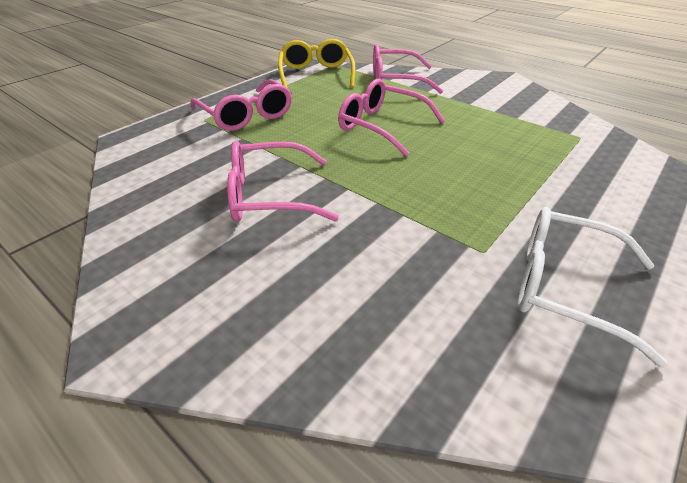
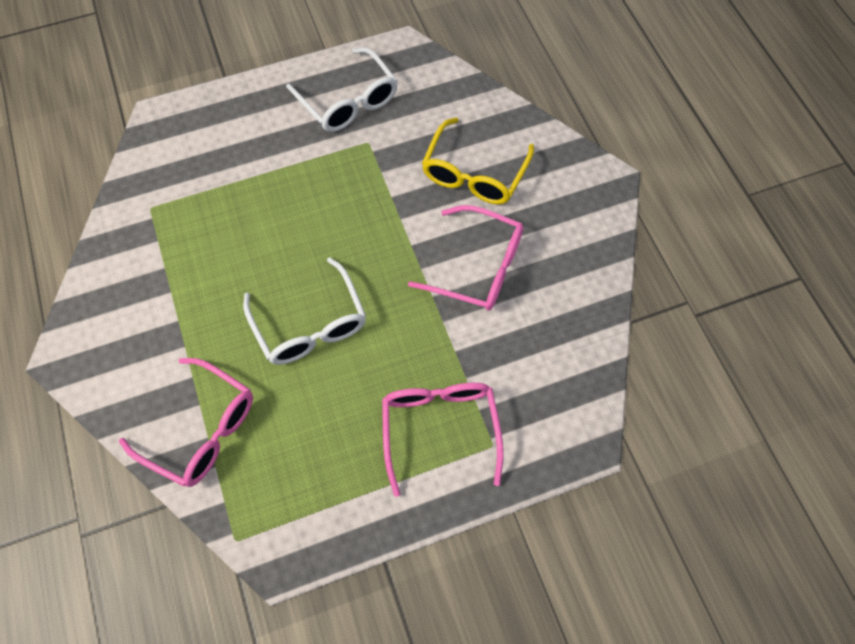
camera: 150 degrees left, 25 degrees up
(316, 74) = (288, 514): yellow glasses -> yellow glasses (474, 173)
(381, 126) = (310, 324): pink glasses -> white glasses

